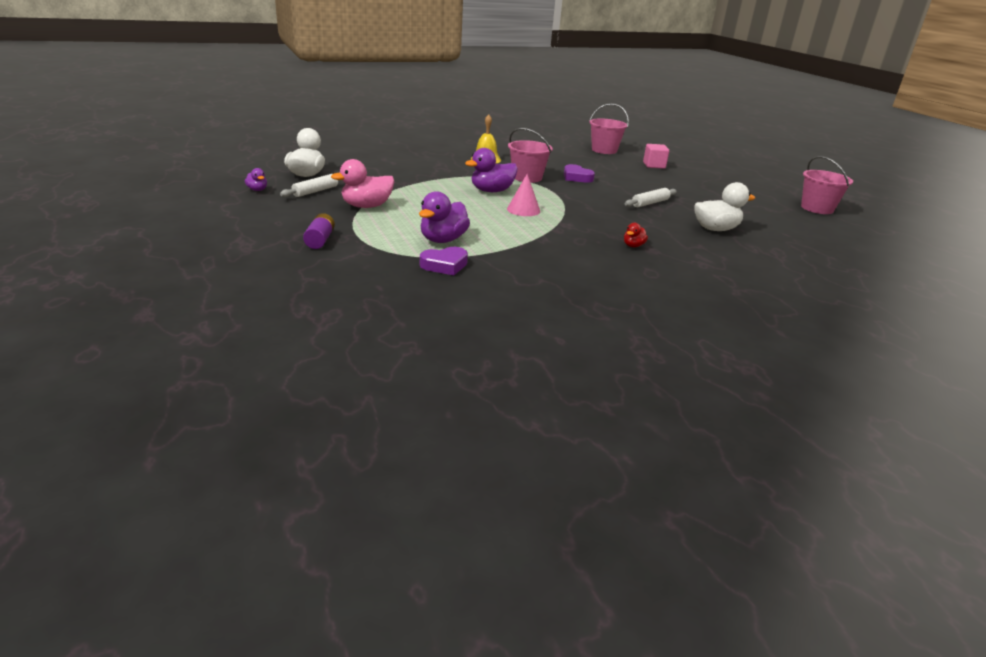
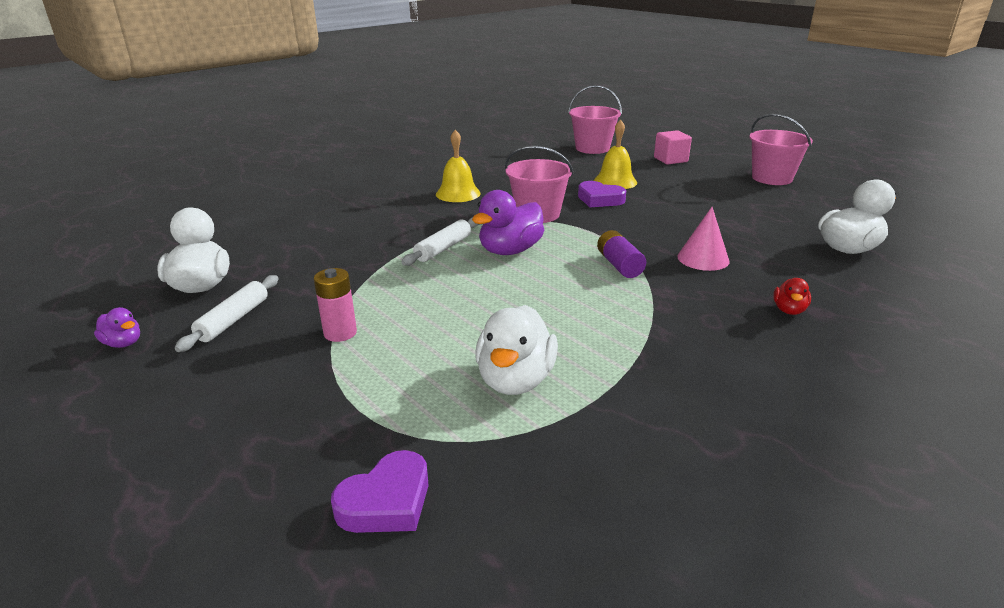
camera: 15 degrees left, 0 degrees up
(320, 240) = (300, 448): purple battery -> purple battery (619, 265)
(366, 206) = (340, 333): pink duck -> pink battery
(443, 240) = (515, 380): purple duck -> white duck
(444, 265) = (564, 447): purple heart -> purple heart (386, 501)
(523, 210) = (582, 277): pink cone -> pink cone (703, 258)
(598, 170) = (615, 181): none -> yellow bell
(650, 203) = (728, 223): white rolling pin -> white rolling pin (443, 248)
(817, 208) = (909, 186): pink bucket -> pink bucket (772, 178)

